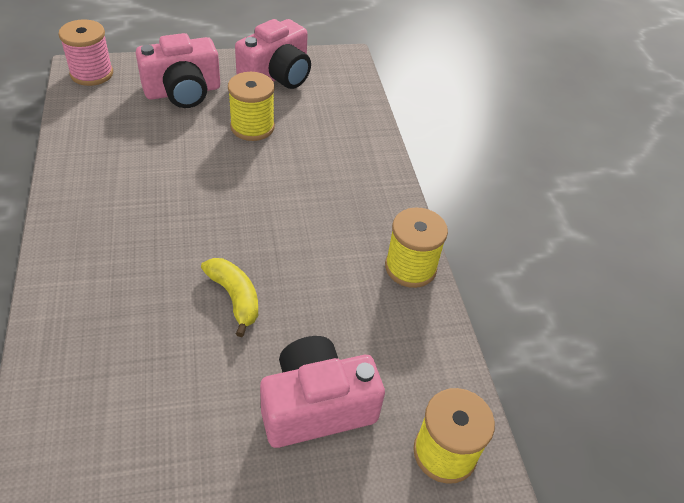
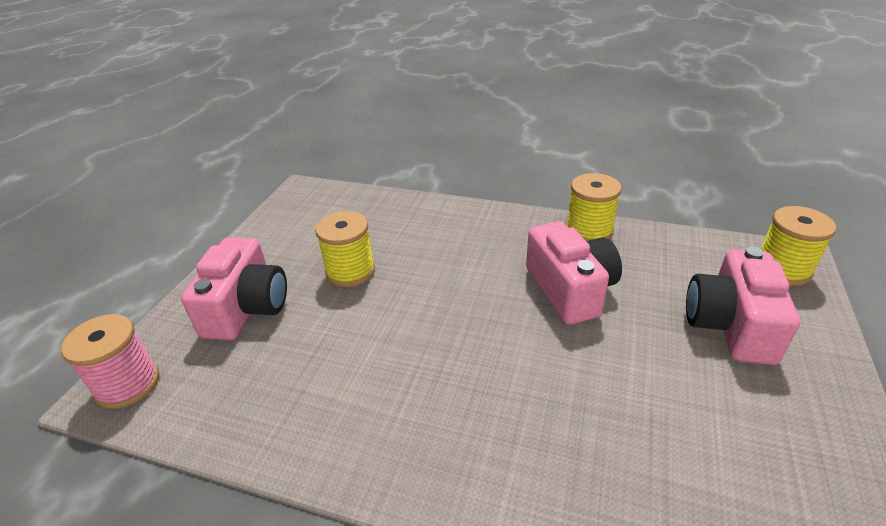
camera: 55 degrees left, 10 degrees down
(235, 297) = (586, 345): yellow banana -> none
(277, 76) = (287, 235): pink camera -> pink camera (570, 290)

